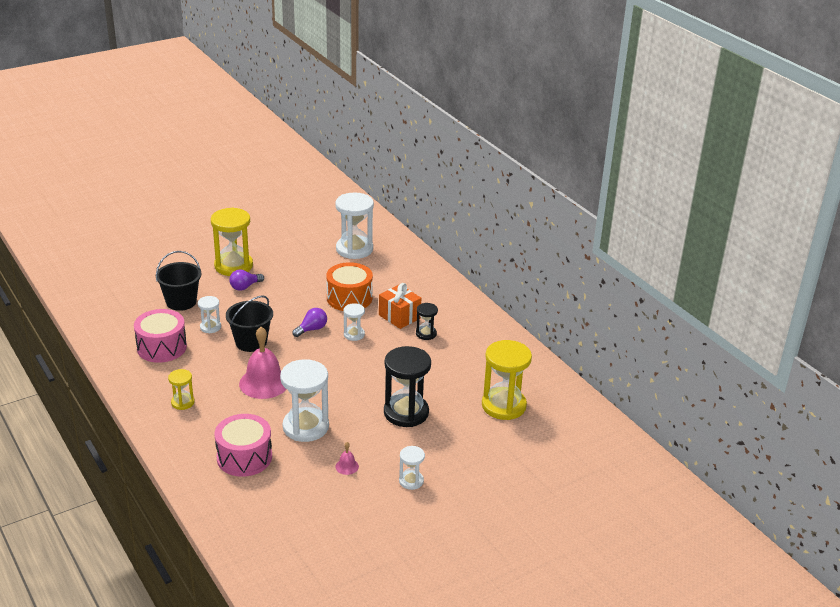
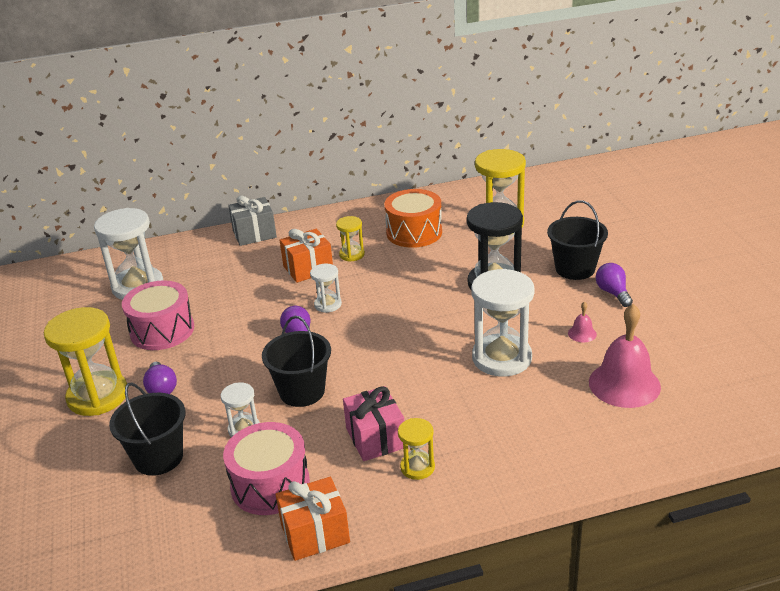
camera: 70 degrees left, 0 degrees up
(123, 372) = (315, 533): none -> orange gift
(208, 381) = (375, 438): none -> pink gift
(244, 457) = (551, 414): pink drum -> pink drum (162, 330)
(264, 383) = (399, 386): pink bell -> pink bell (624, 384)
(349, 298) = (247, 300): orange drum -> orange drum (414, 232)
(411, 481) = (613, 293): white hourglass -> purple light bulb
(426, 334) = (352, 254): black hourglass -> yellow hourglass
(440, 282) = (254, 234): none -> grey gift
(443, 456) = (575, 269): none -> black bucket

